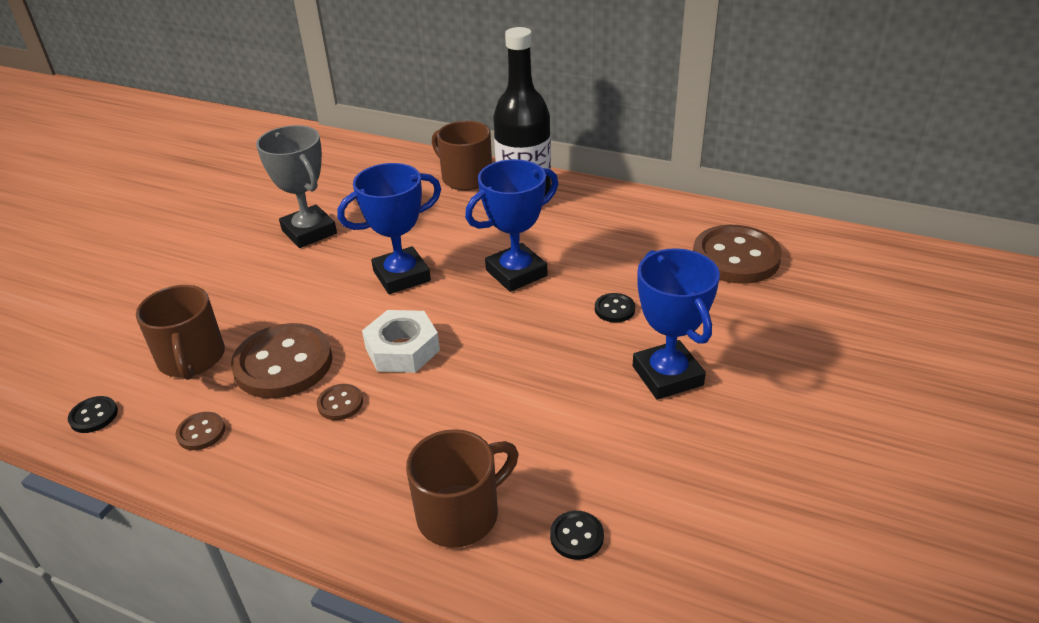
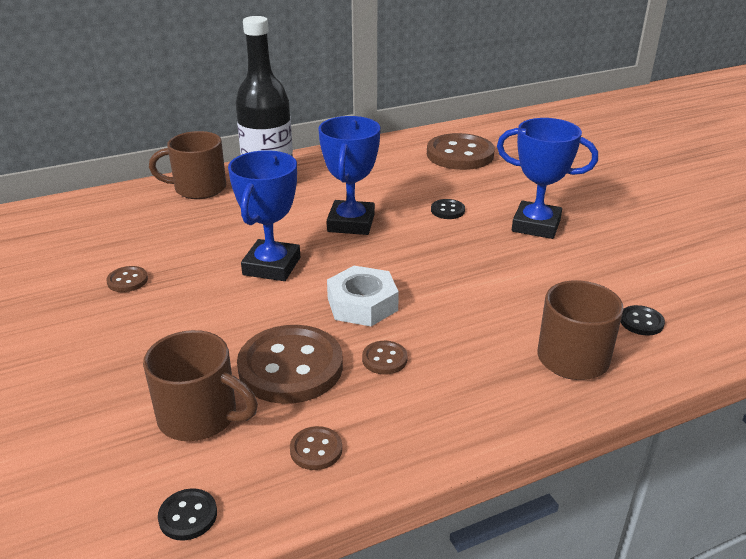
camera: 50 degrees left, 5 degrees down
(309, 232) = (127, 280): grey trophy -> brown button

